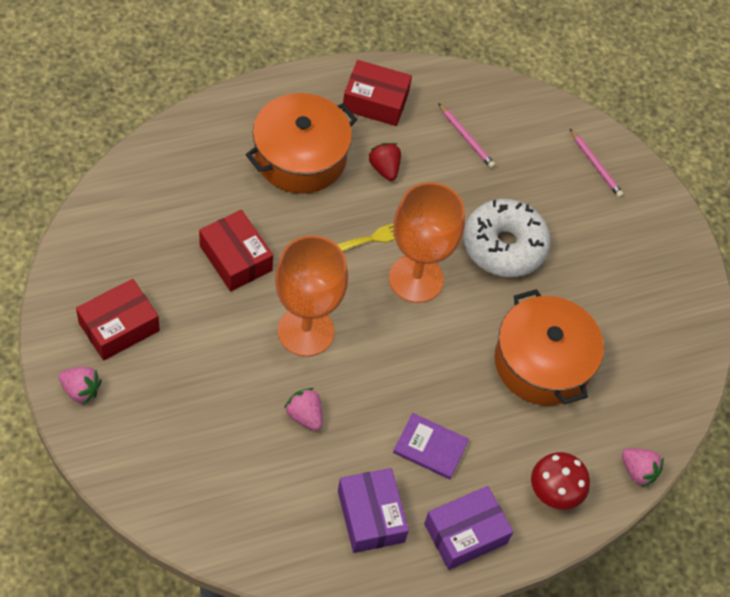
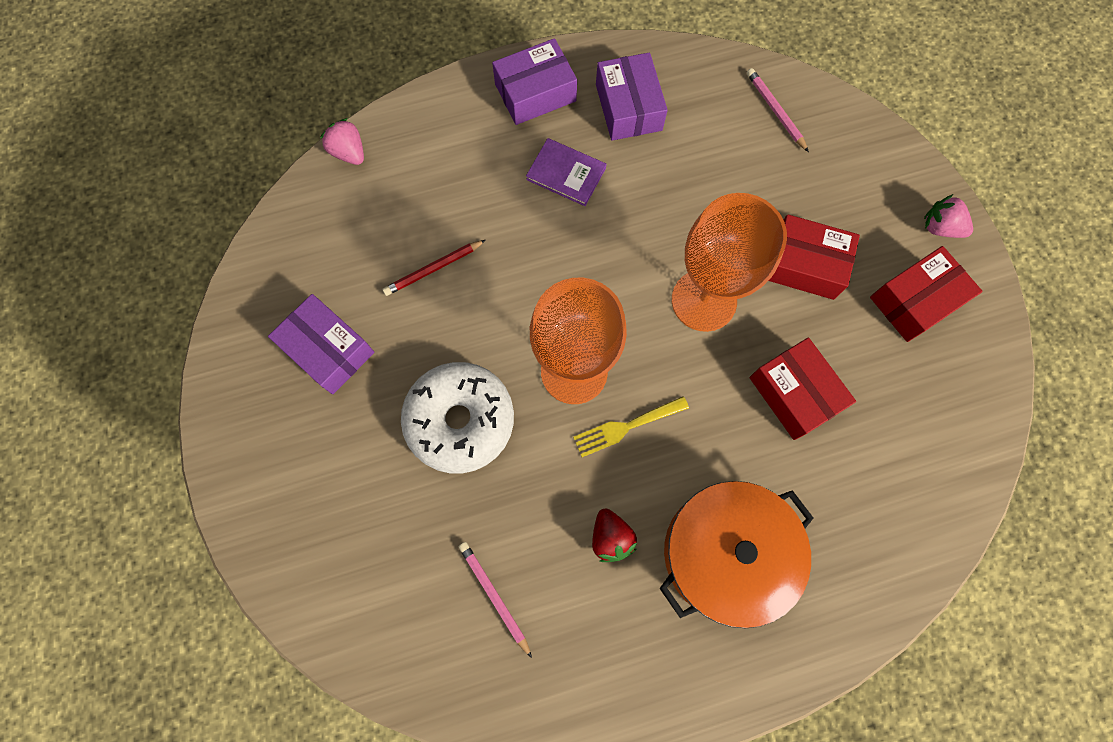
camera: 170 degrees left, 15 degrees up
(305, 415) = (699, 204): pink strawberry -> none
(375, 101) = (623, 659): red box -> red box (804, 265)
(542, 362) = (433, 269): orange pot -> red pencil
(554, 492) = (441, 131): red mushroom -> none
(595, 166) = (316, 554): pink pencil -> pink pencil (775, 110)
(618, 299) = (328, 350): none -> purple box

